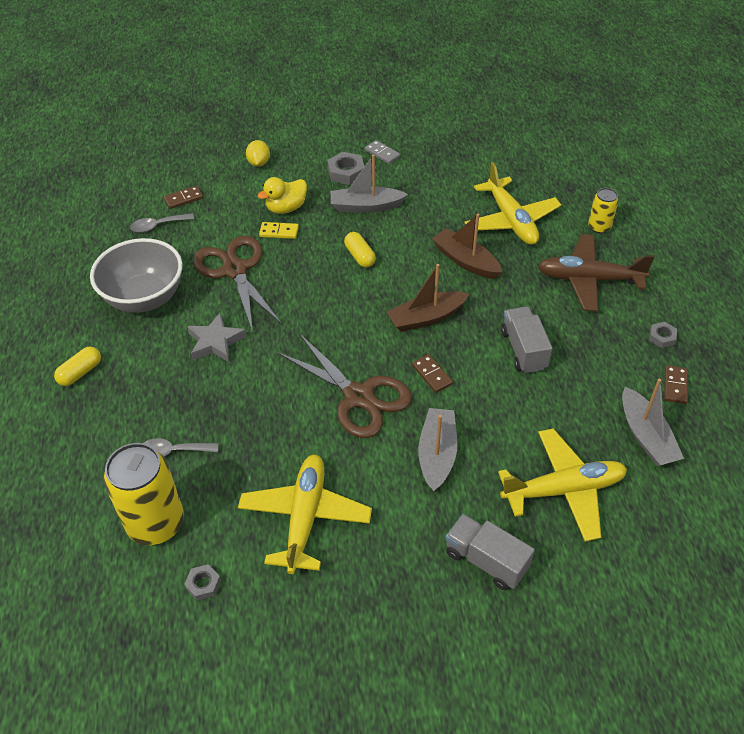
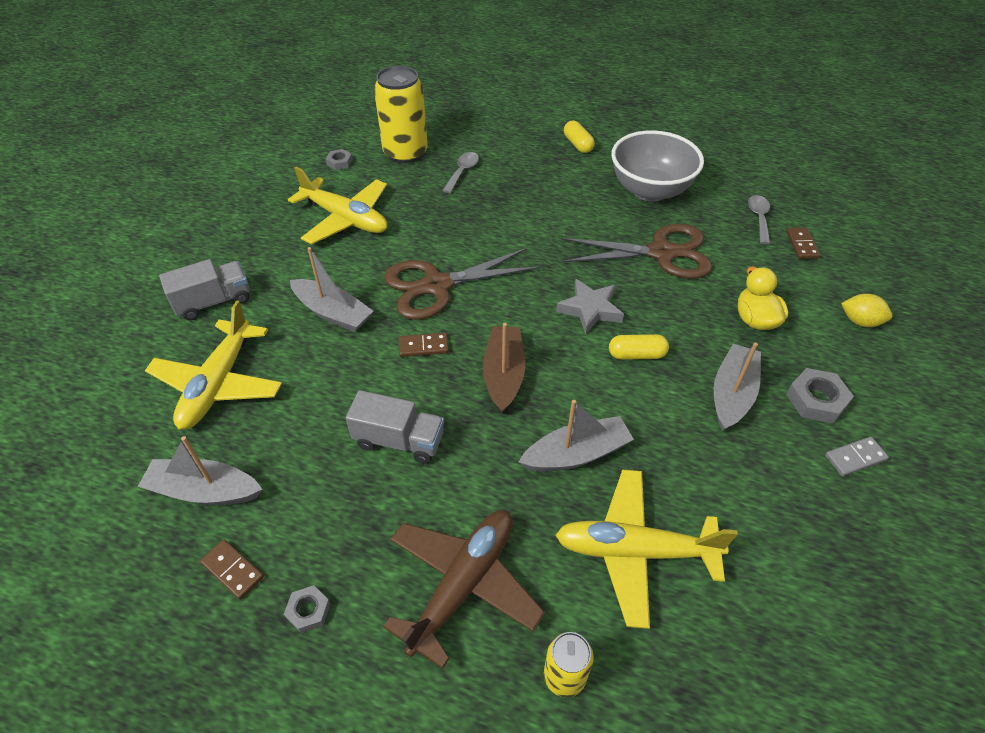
camera: 115 degrees right, 0 degrees up
(215, 342) = (566, 218): grey star -> grey star (590, 309)
(279, 232) = (712, 301): yellow domino -> none
(466, 261) = (576, 454): brown boat -> grey boat

